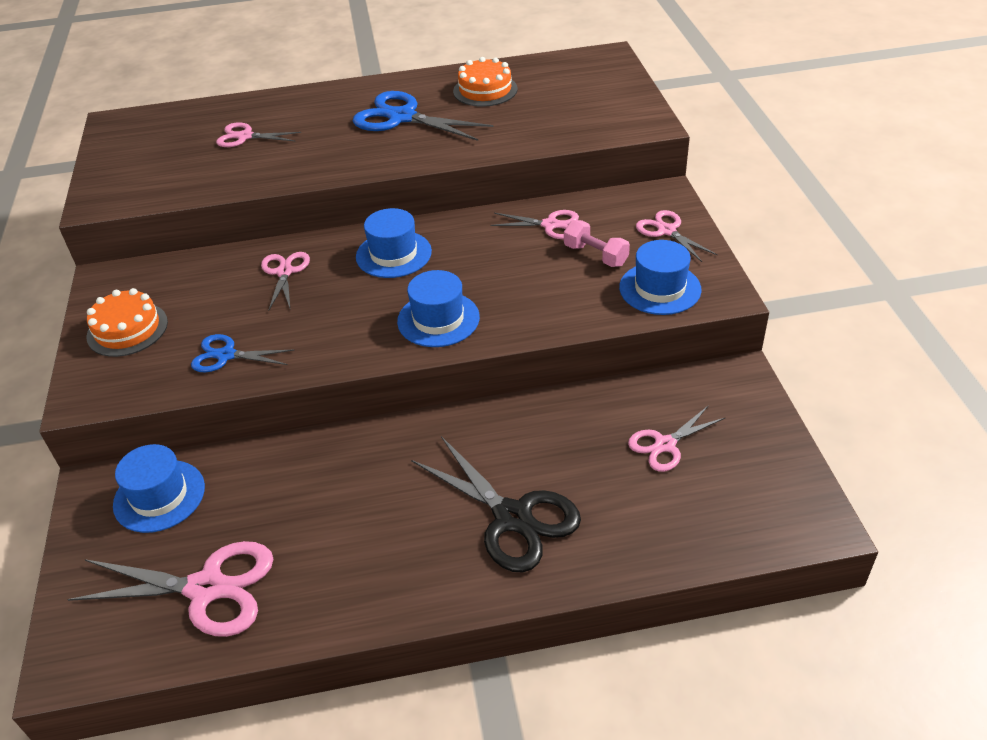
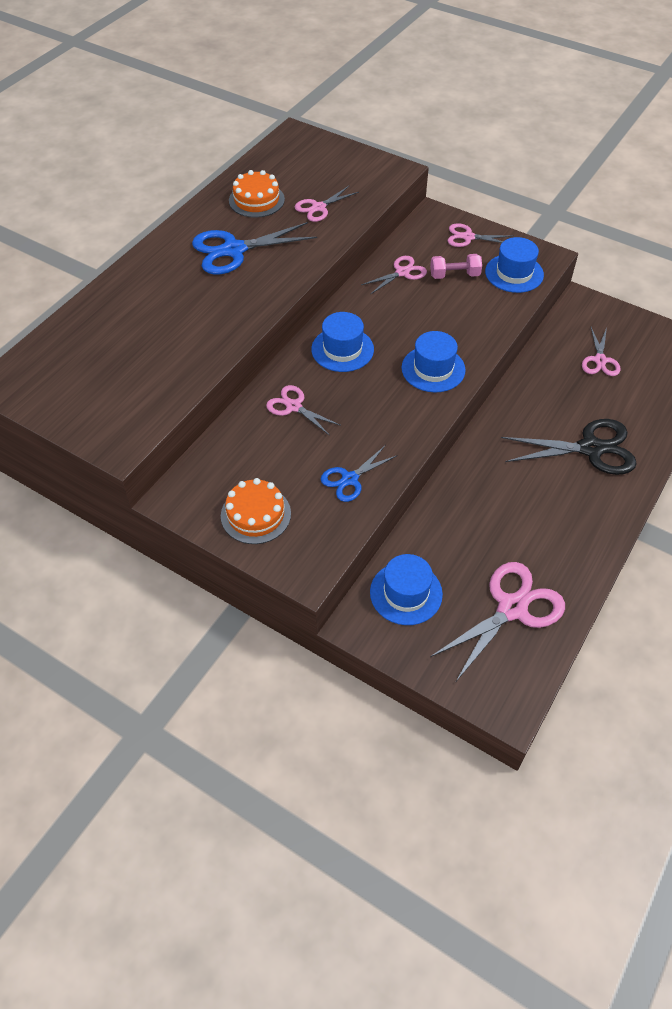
camera: 50 degrees left, 10 degrees up
(245, 137) = (142, 329): pink scissors -> pink scissors (318, 207)

